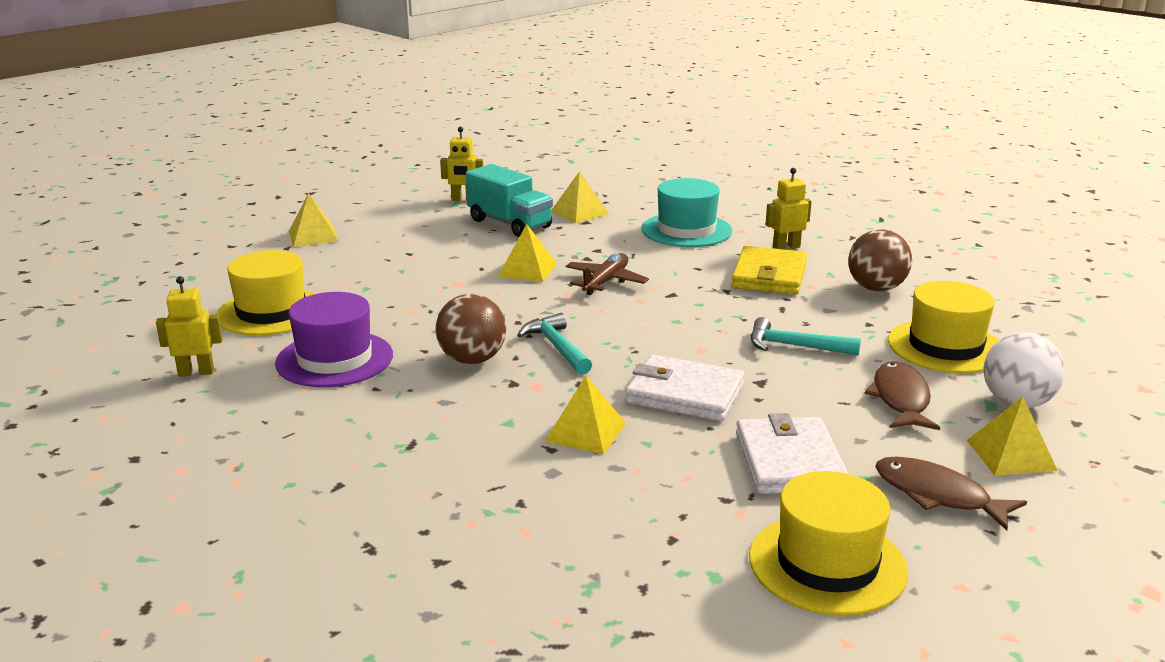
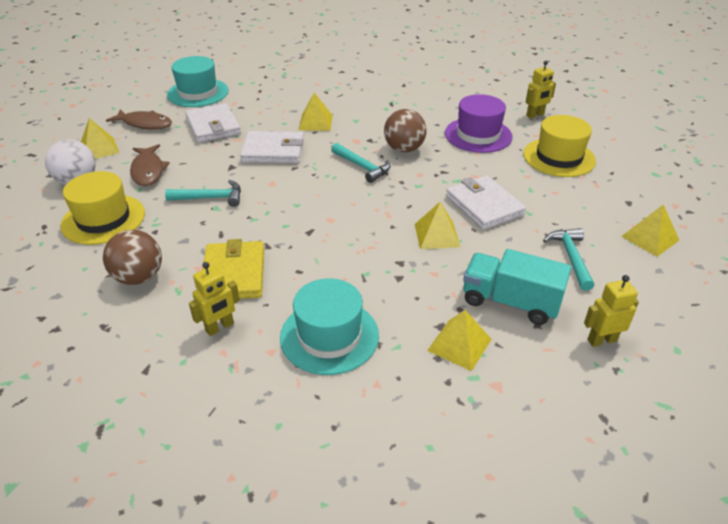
camera: 160 degrees right, 15 degrees up
(413, 237) = (570, 257): none -> turquoise hammer
(443, 283) = (484, 206): none -> white wallet
(605, 282) = (367, 234): brown plane -> none
(827, 564) = (198, 93): yellow hat -> turquoise hat

